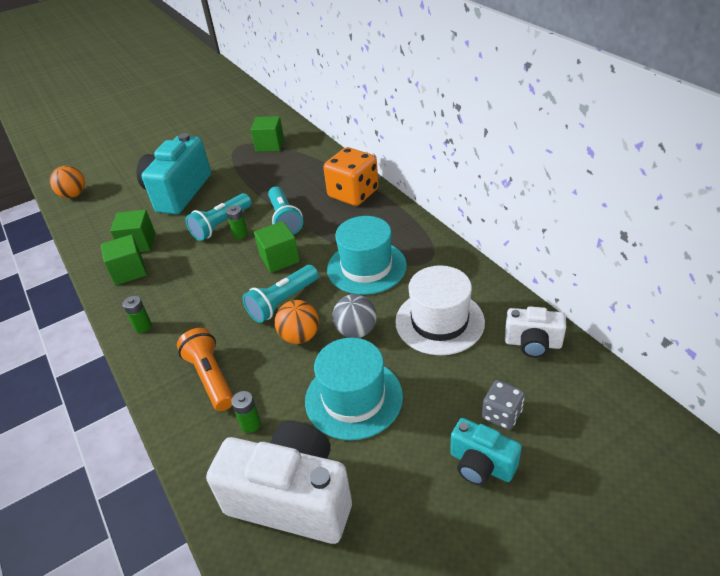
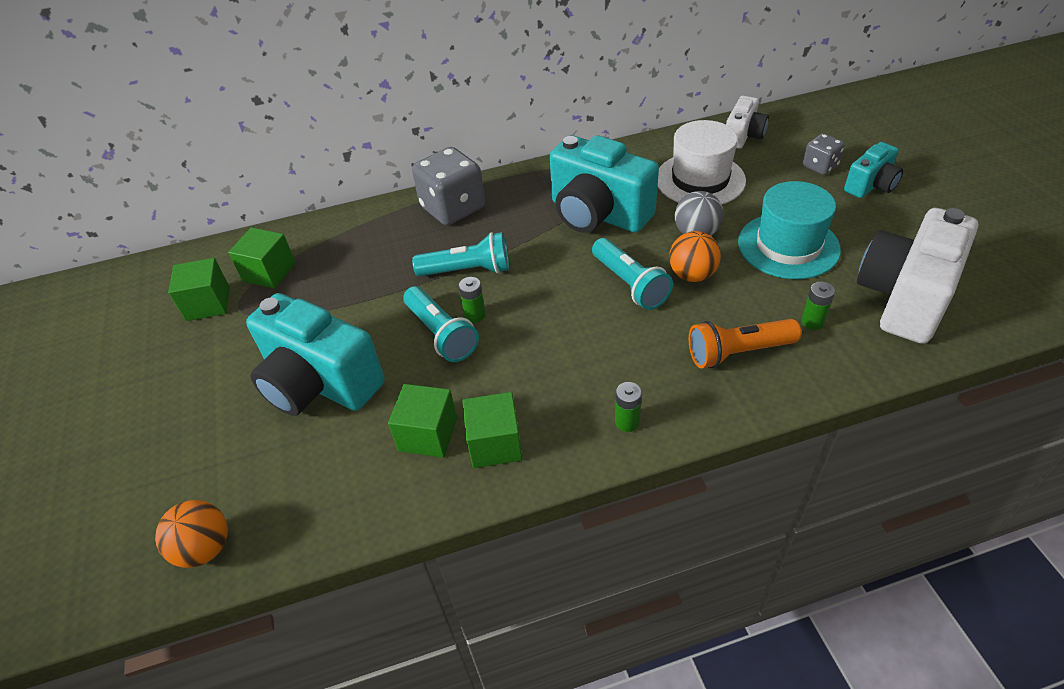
camera: 75 degrees left, 5 degrees up
(279, 259) = (547, 281): green cube -> green cube (208, 303)
(353, 194) = (453, 208): orange dice -> grey dice
(366, 267) = (597, 214): turquoise hat -> turquoise camera

